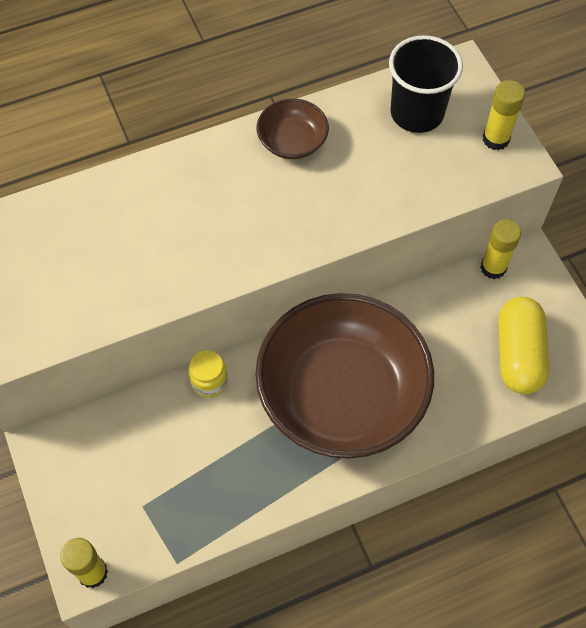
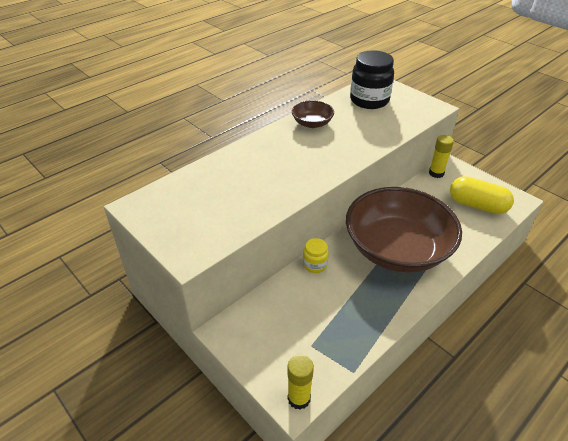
camera: 20 degrees left, 20 degrees down
(417, 113) = (369, 100): black cup -> black jar
(495, 139) = (416, 101): yellow glue stick -> none
(518, 354) = (477, 205): yellow capsule -> yellow capsule turned 45 degrees counterclockwise

